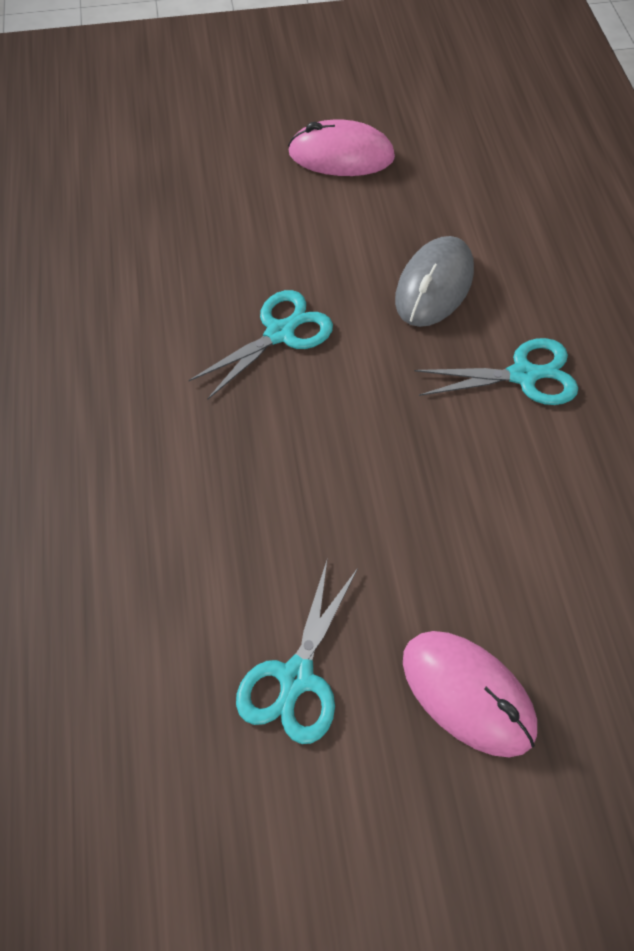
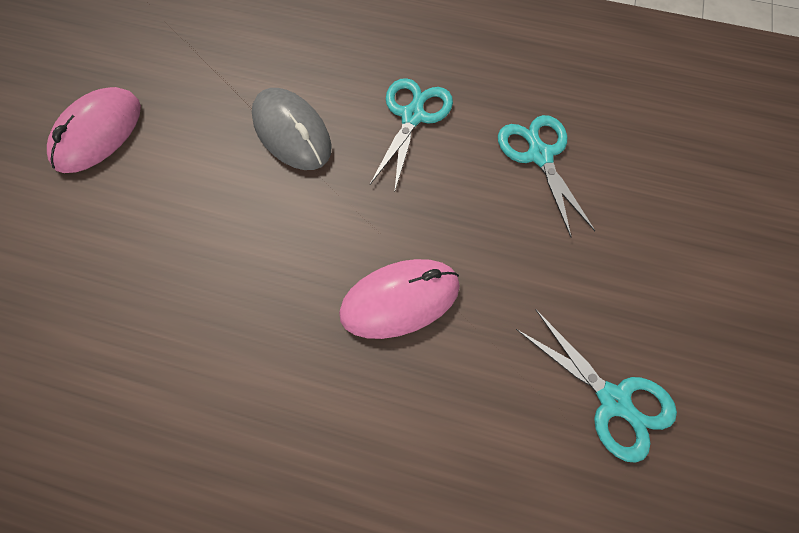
camera: 65 degrees left, 5 degrees up
(280, 333) = (267, 270): turquoise scissors -> turquoise scissors (540, 155)
(467, 694) = (664, 280): pink mouse -> pink mouse (400, 300)

